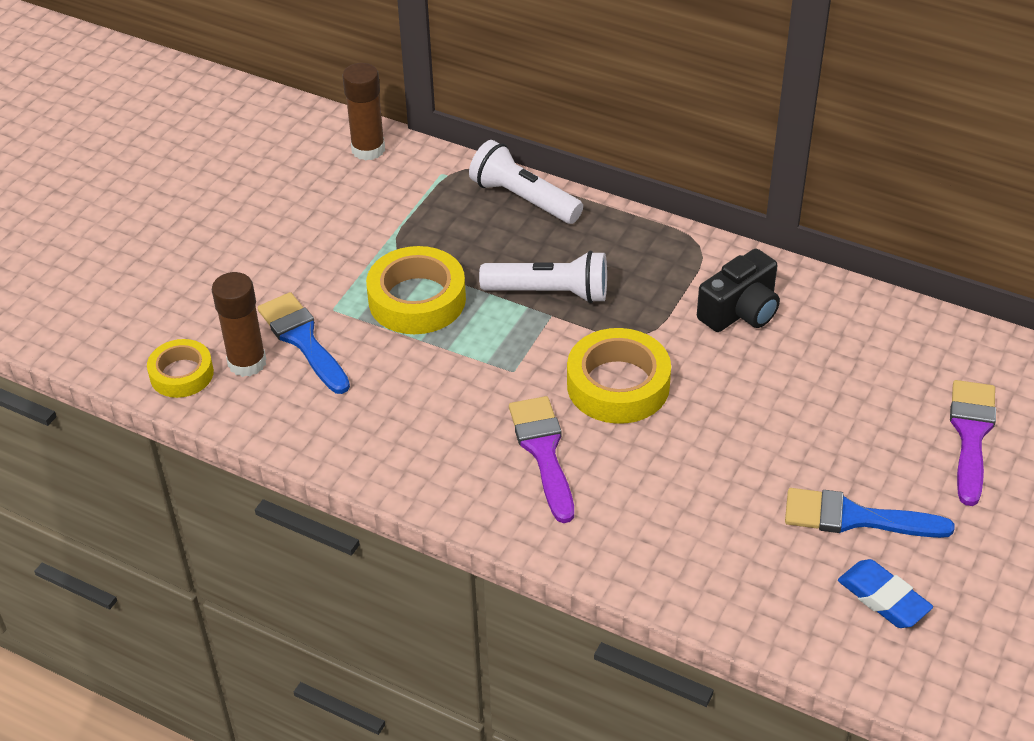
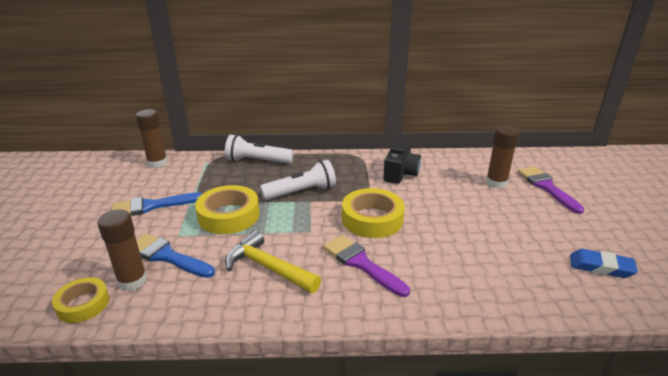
camera: 30 degrees left, 15 degrees down
(418, 408) = (267, 267): none -> yellow hammer
(855, 518) = (543, 236): blue brush -> blue brush (151, 206)
(889, 392) = (496, 183): none -> brown glue stick

